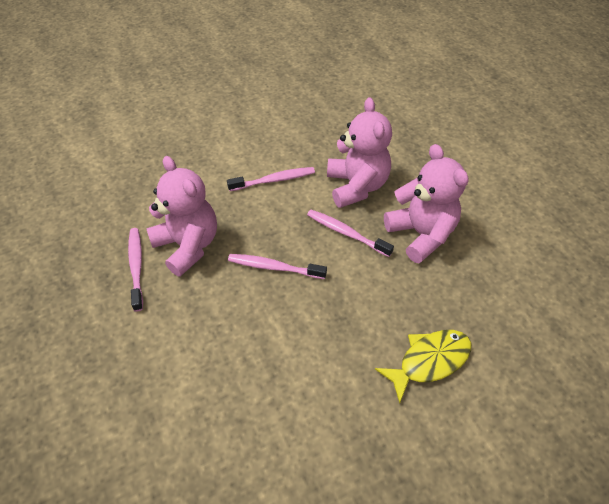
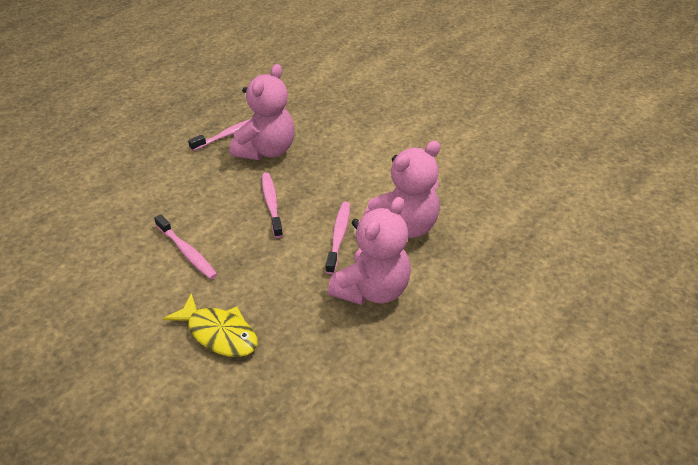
camera: 65 degrees right, 10 degrees down
(274, 180) = (372, 171): pink toothbrush -> pink toothbrush (187, 252)

